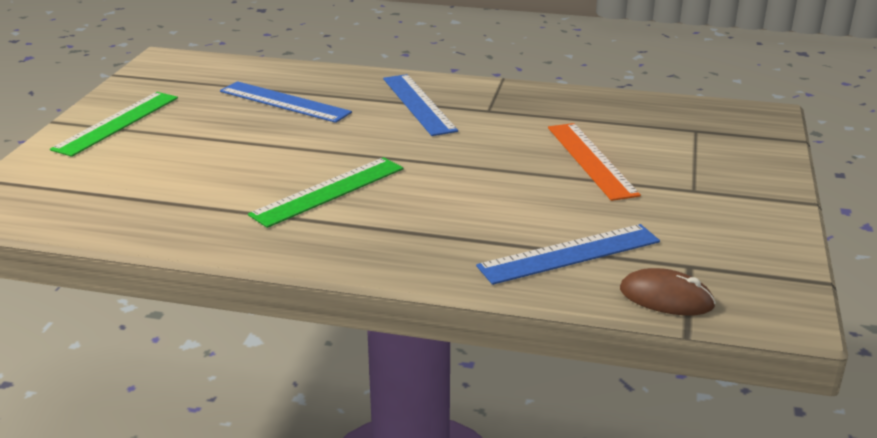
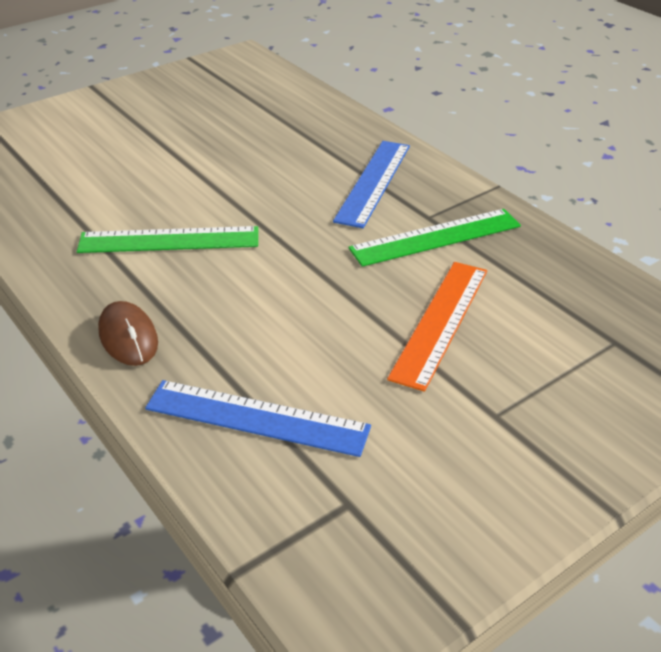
camera: 40 degrees right, 10 degrees up
(117, 123) = (125, 104): green ruler -> green ruler (435, 237)
(284, 102) = (267, 133): blue ruler -> none
(666, 298) = (266, 525): brown mouse -> brown mouse (128, 337)

